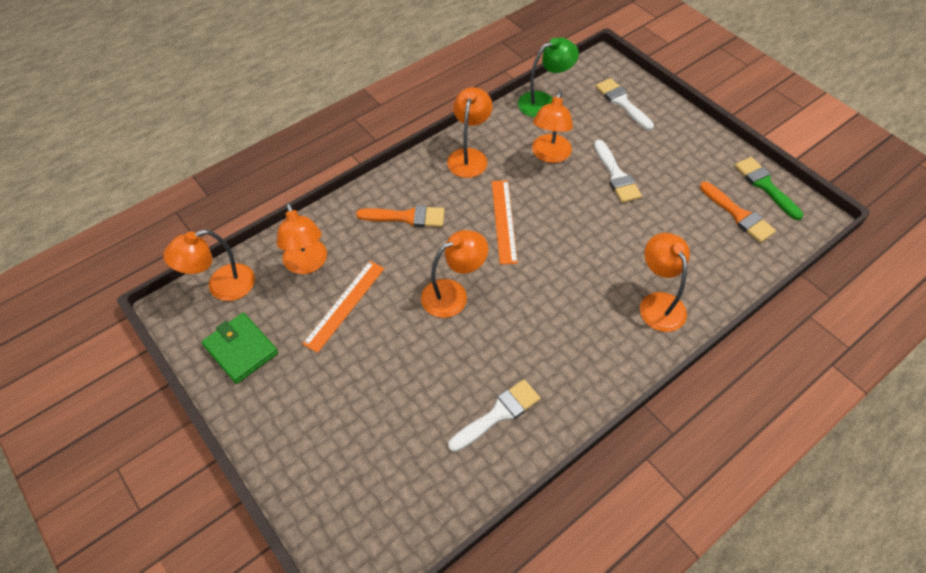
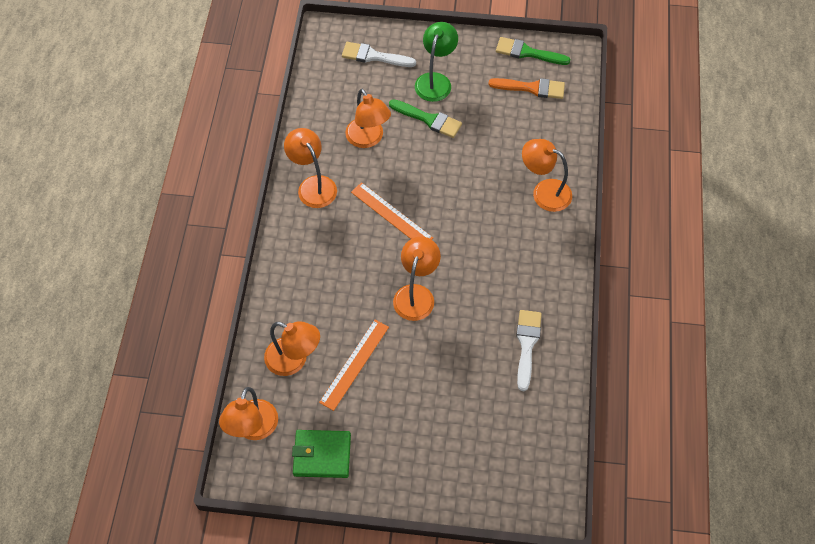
camera: 45 degrees left, 5 degrees up
(345, 305) = (354, 364): orange ruler -> orange ruler turned 45 degrees clockwise
(407, 217) = (322, 267): orange brush -> none
(544, 102) = (318, 98): green lamp -> green lamp (435, 81)
(616, 175) = (429, 119): white brush -> green brush

